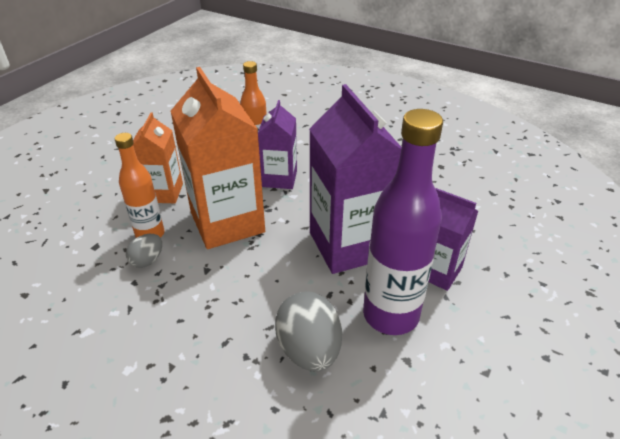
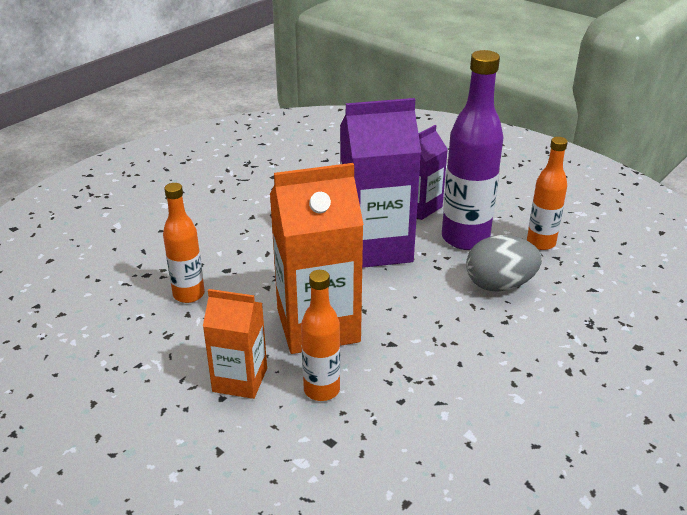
camera: 80 degrees left, 5 degrees down
(147, 260) = (368, 390): grey egg -> none
(279, 179) = (250, 281): purple carton -> none
(409, 394) = (541, 243): none -> orange bottle

